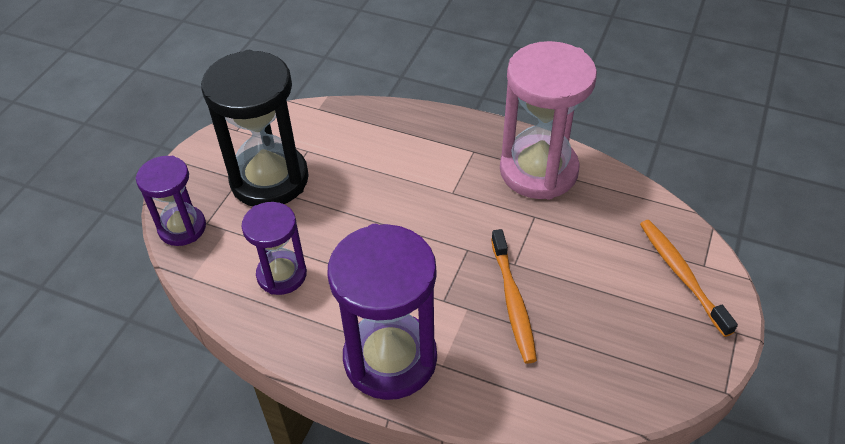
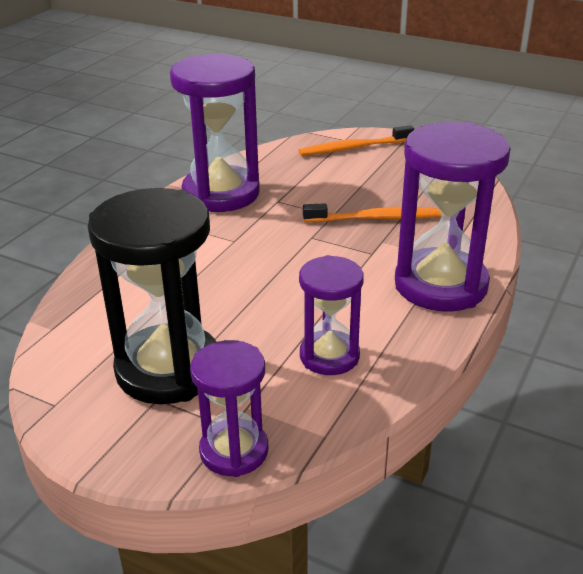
camera: 85 degrees left, 15 degrees down
(538, 171) = (221, 194): pink hourglass -> purple hourglass

